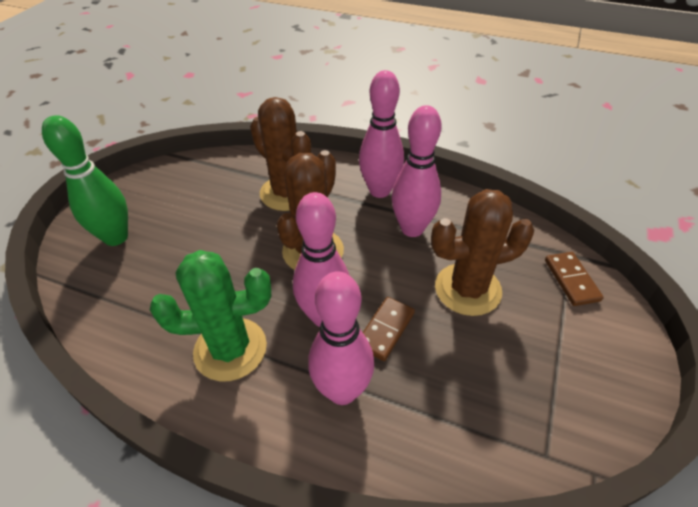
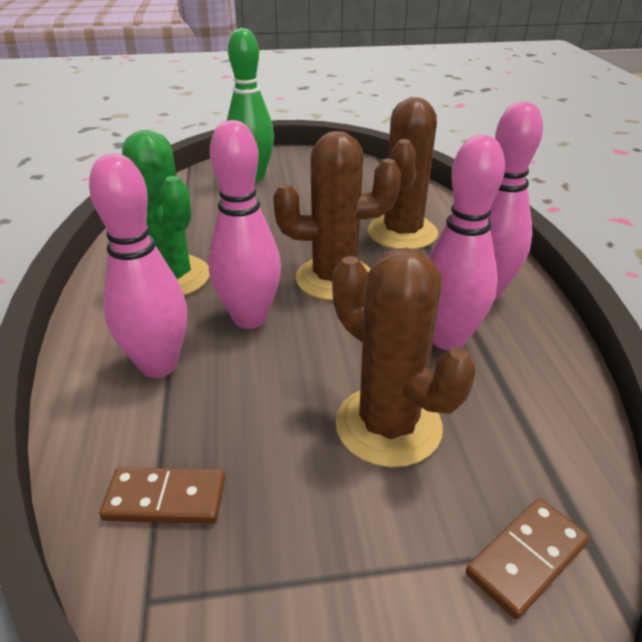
camera: 60 degrees right, 10 degrees down
(385, 329) = (262, 370): brown domino -> brown domino (165, 498)

